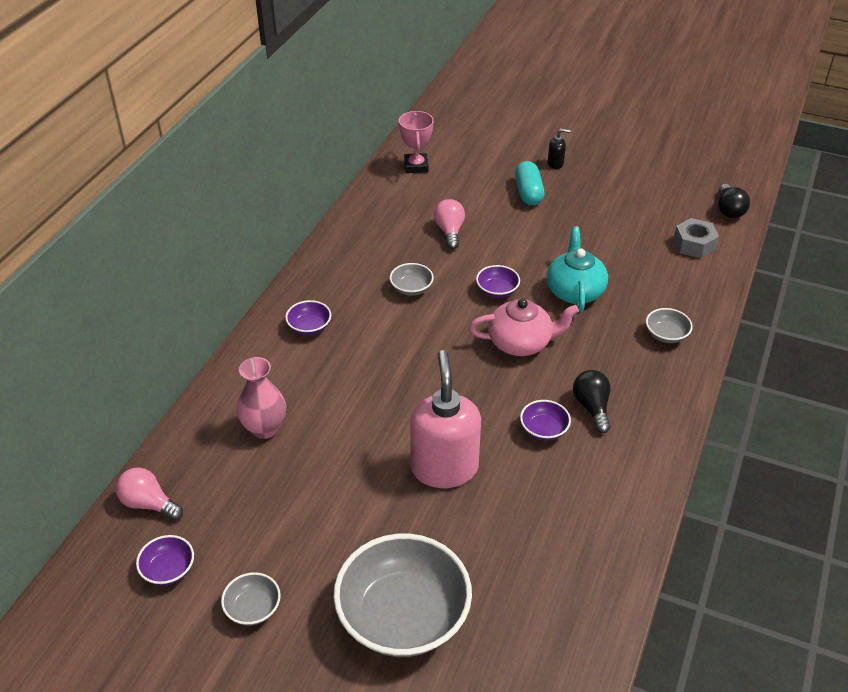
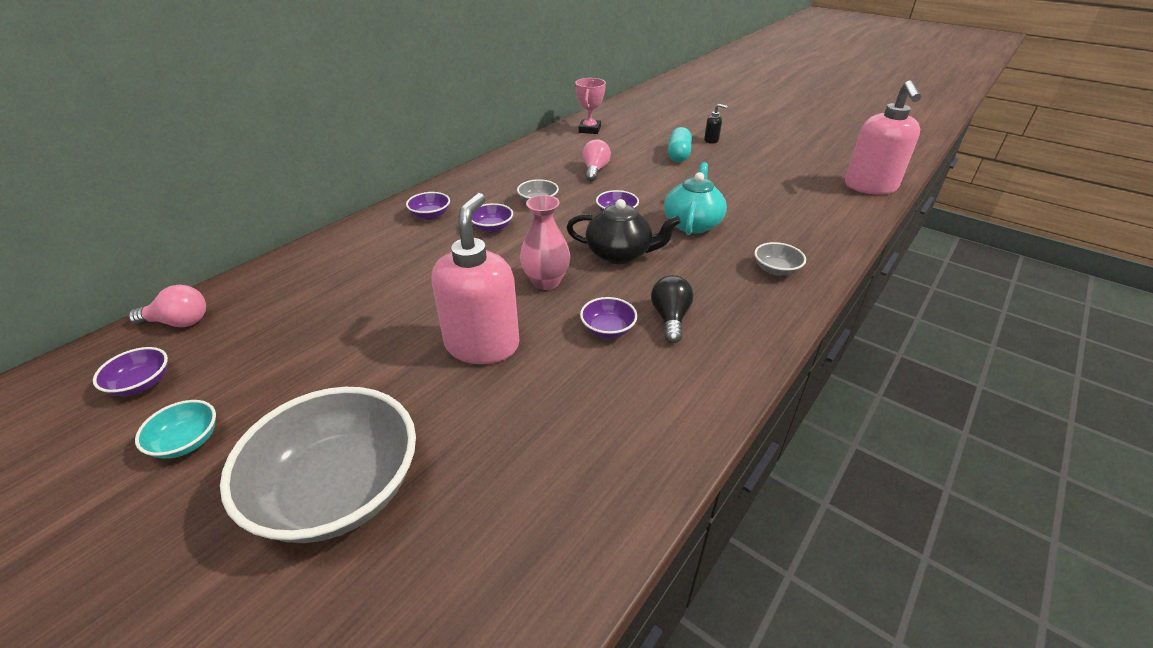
camera: 15 degrees right, 5 degrees down
(149, 504) = (179, 322): pink light bulb -> pink light bulb turned 135 degrees clockwise
(253, 608) = (187, 442): grey bowl -> turquoise bowl
(265, 428) = (333, 281): pink vase -> pink vase (546, 282)
(382, 332) = (492, 228): none -> purple bowl
(521, 343) = (620, 254): pink teapot -> black teapot
(694, 244) = (827, 206): grey nut -> none
(729, 210) = (870, 187): black light bulb -> pink soap dispenser

